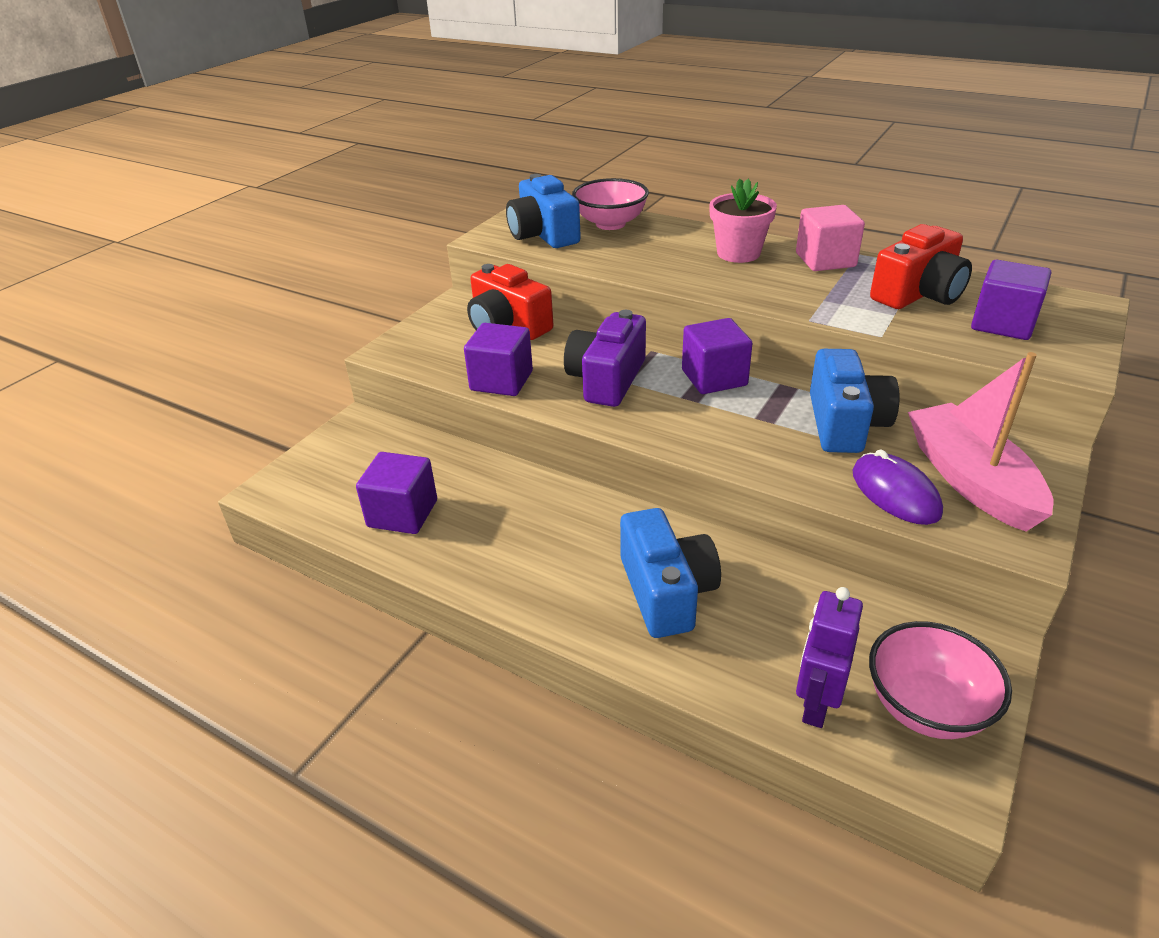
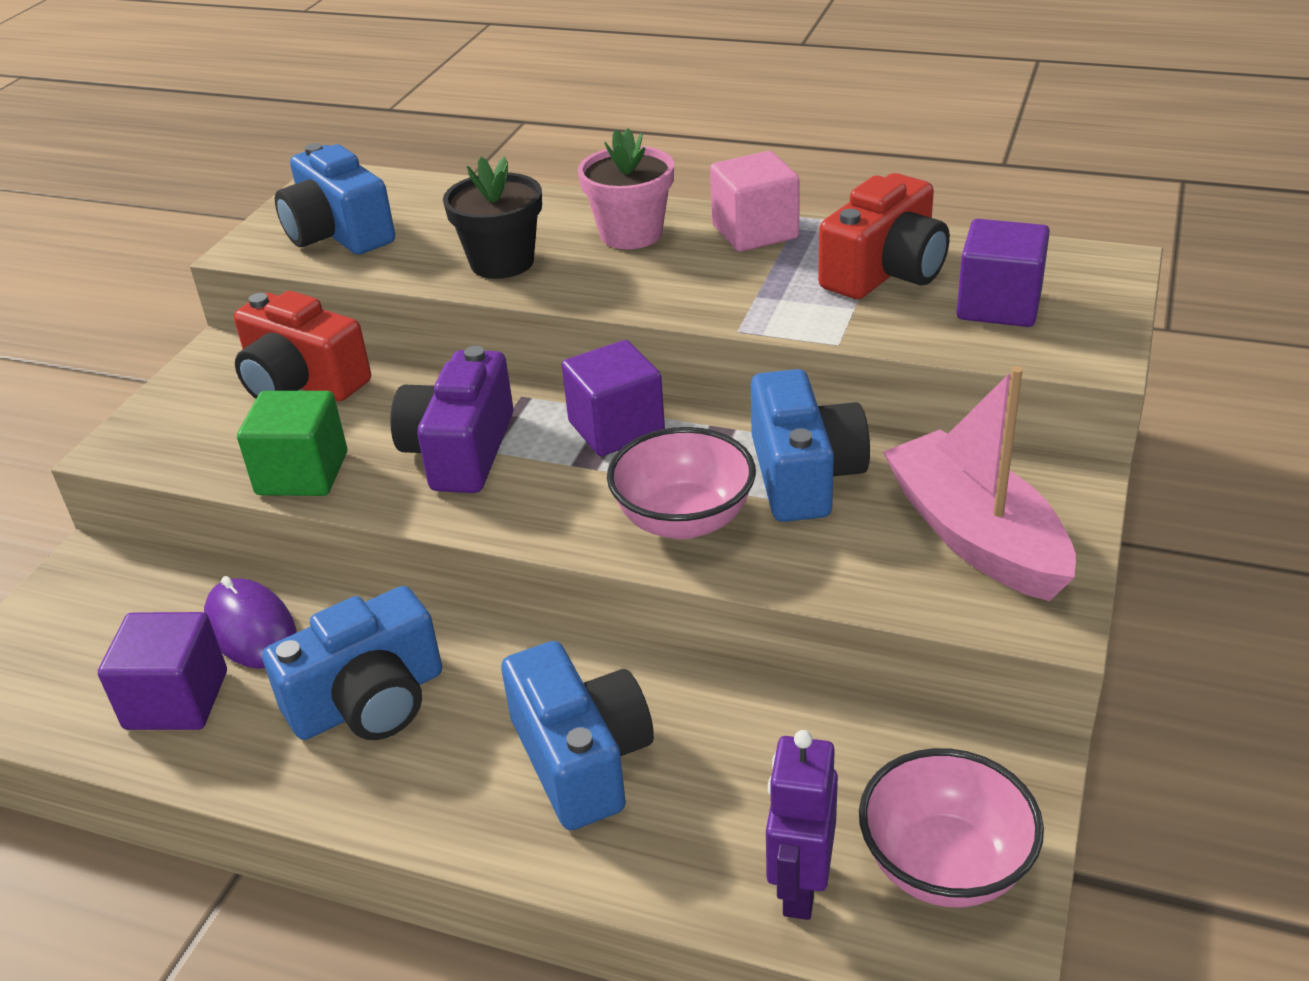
camera: 10 degrees left, 0 degrees up
(501, 381) = (302, 473): purple cube -> green cube
(526, 532) = (369, 701): none -> blue camera
(610, 224) = (439, 204): pink bowl -> pink bowl (684, 520)
(649, 262) = (502, 262): none -> black flower pot
(895, 493) = (877, 570): purple mouse -> purple mouse (251, 628)

